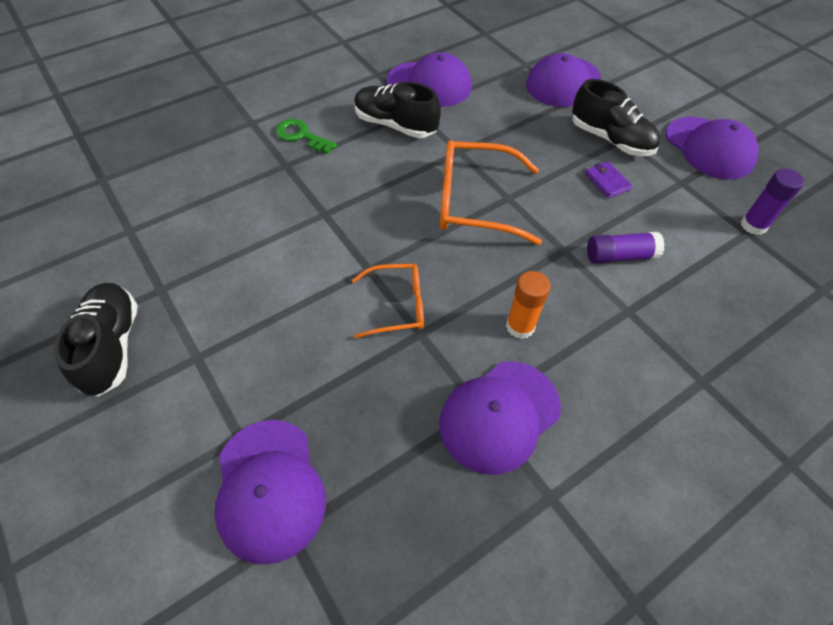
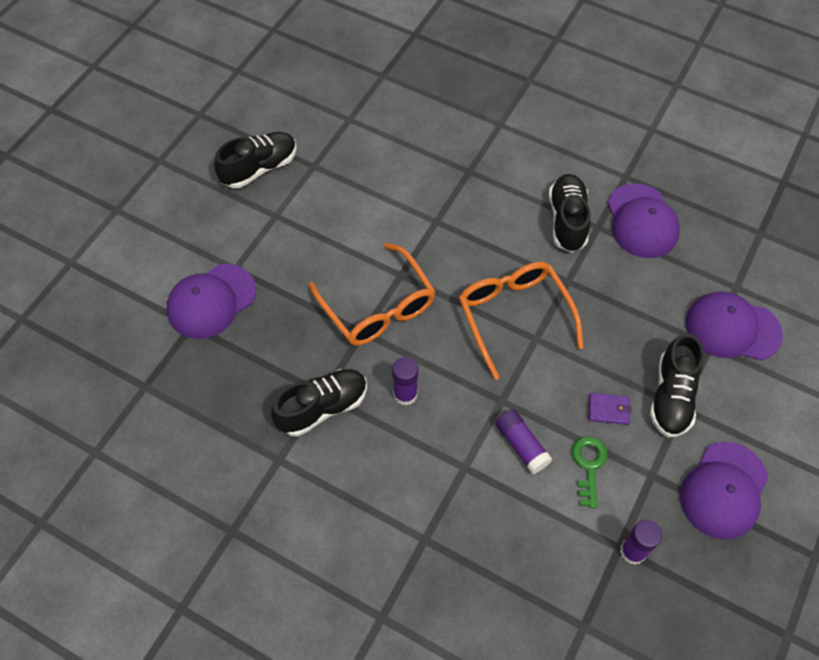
camera: 65 degrees right, 5 degrees up
(301, 136) = (508, 163): green key -> green key (588, 465)
(398, 306) = (378, 308): orange glasses -> orange glasses, size x1.67
(499, 416) = (322, 407): purple cap -> black shoe
(520, 326) = (405, 394): orange glue stick -> purple glue stick
(607, 182) = (608, 410): purple wallet -> purple wallet turned 60 degrees clockwise

